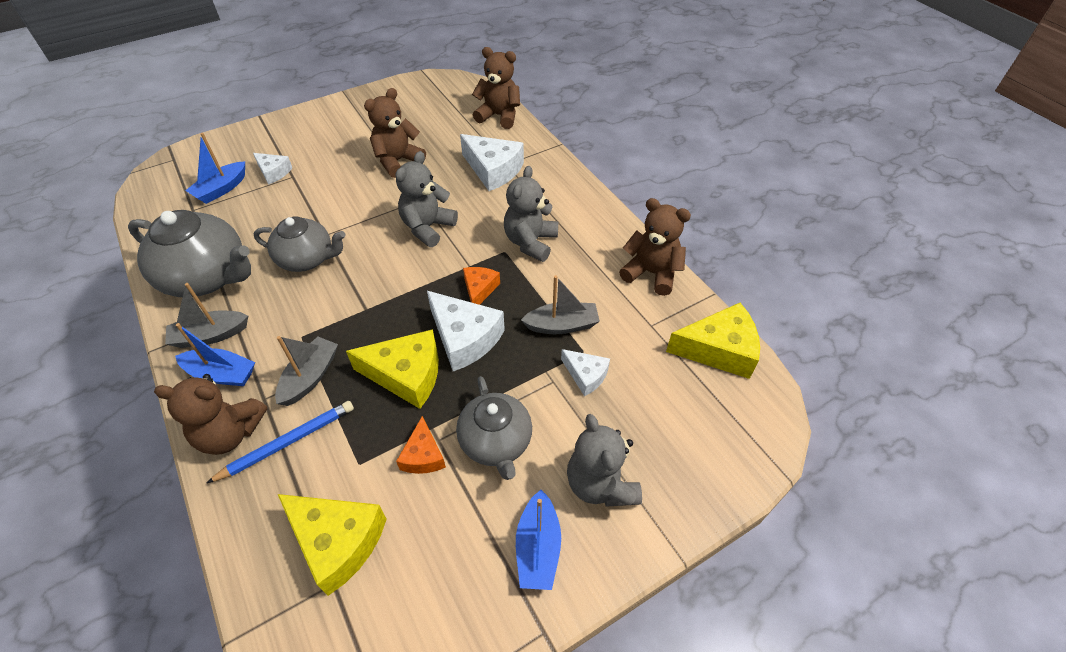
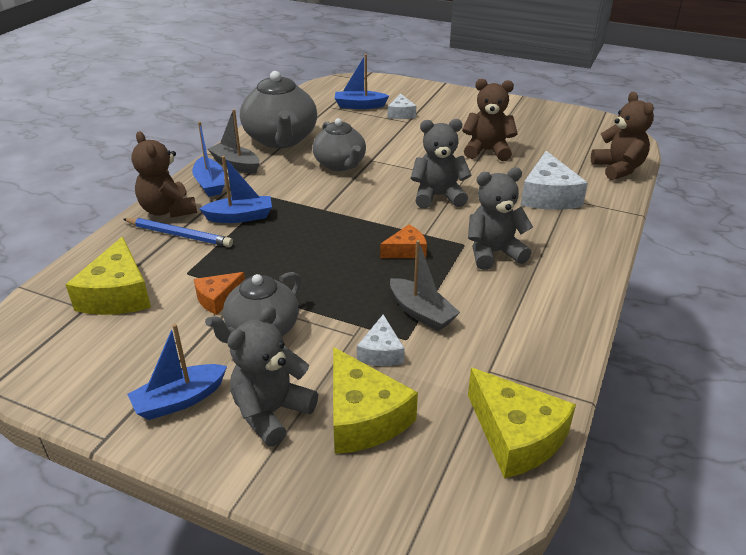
camera: 55 degrees right, 15 degrees down
(310, 377) = (240, 217): grey boat -> blue boat
(406, 375) = (283, 256): yellow cheese -> yellow cheese (363, 417)
(464, 338) = (347, 266): white cheese -> none
(651, 273) = (557, 343): brown teddy bear -> none

